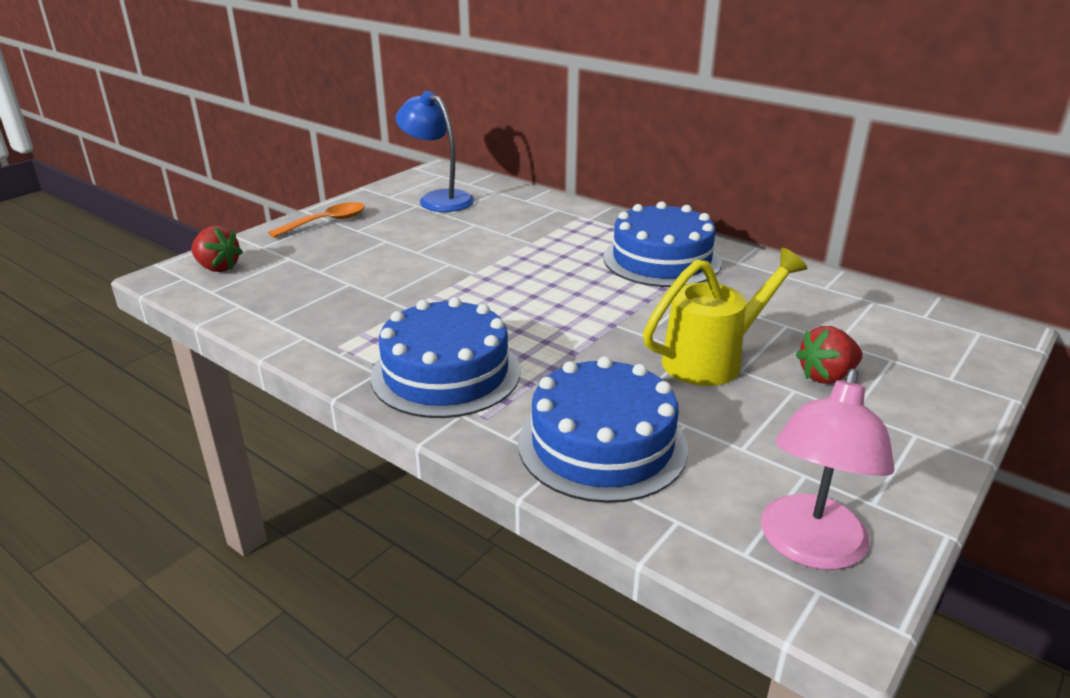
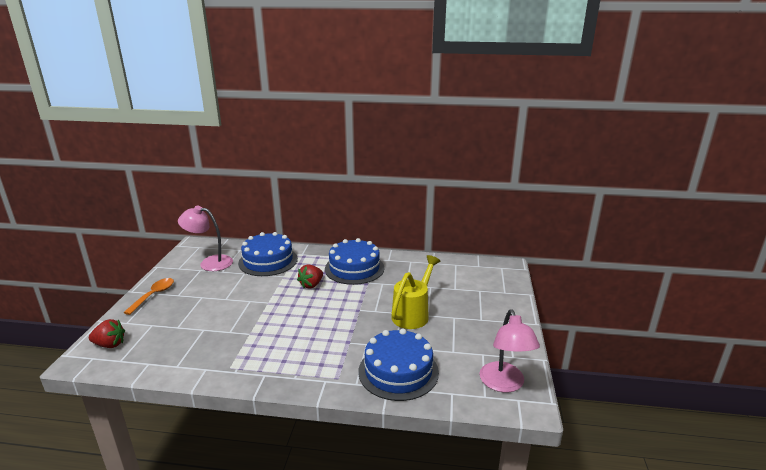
camera: 30 degrees left, 5 degrees down
(438, 199) = (210, 263): blue lamp -> pink lamp
(446, 373) = (300, 362): blue cake -> blue cake (268, 261)
(826, 376) = (461, 307): red strawberry -> red strawberry (311, 285)

